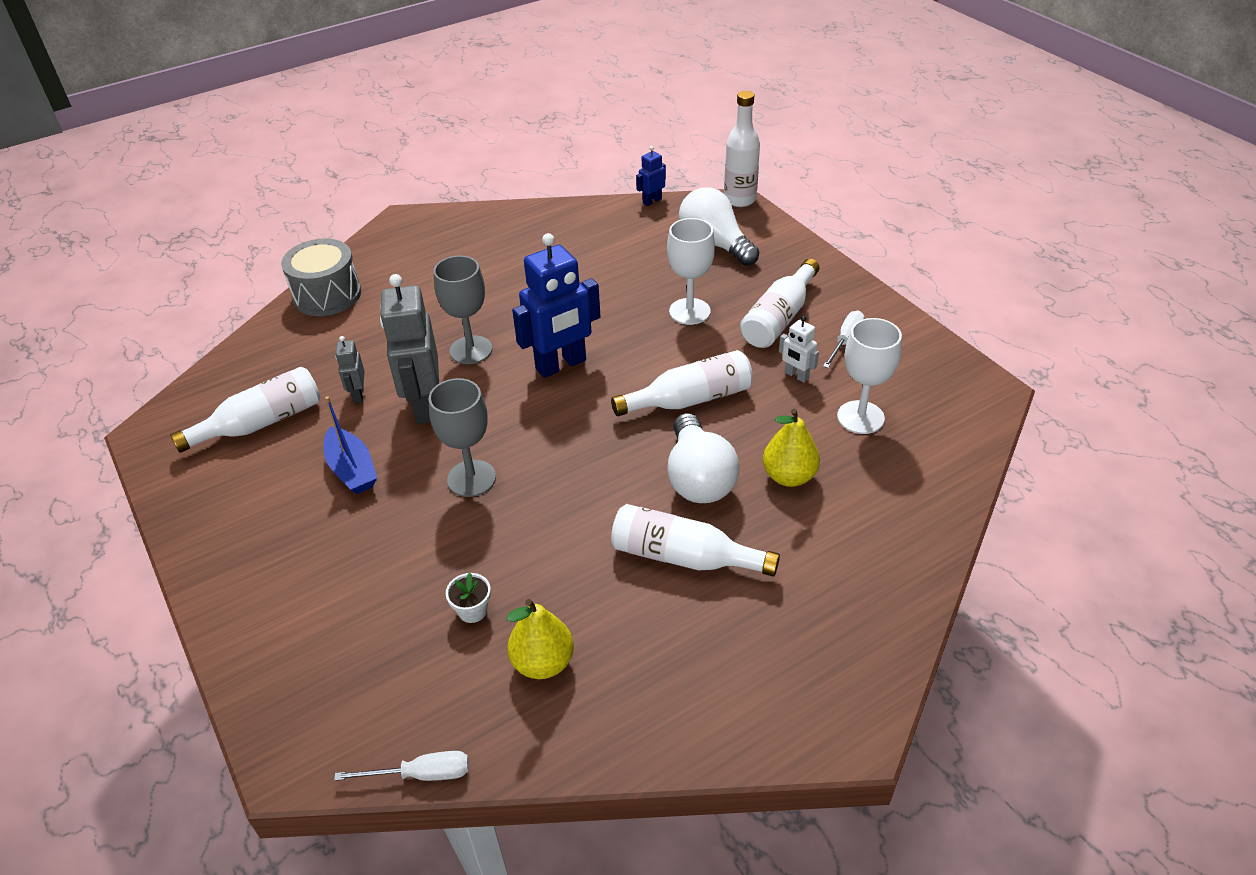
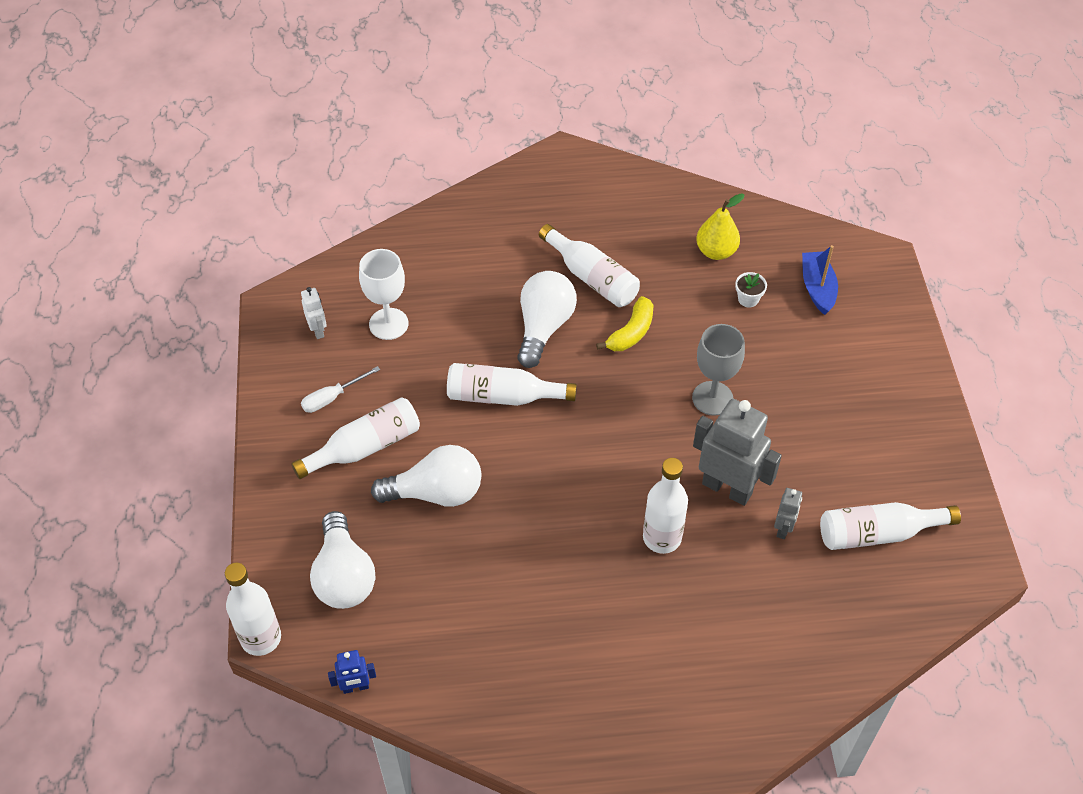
camera: 155 degrees left, 10 degrees up
(327, 295) = (786, 694): grey drum -> none
(352, 470) = (806, 447): blue boat -> blue boat (817, 288)
(421, 774) = (809, 223): white screwdriver -> none
(424, 406) = (727, 488): grey robot -> grey robot turned 75 degrees counterclockwise
(471, 350) = (662, 538): grey goblet -> white bottle
(561, 365) = (588, 481): blue robot -> none
(597, 511) = (631, 332): none -> yellow banana
(689, 311) = (436, 492): white goblet -> white light bulb
(789, 476) = (480, 301): yellow pear -> none
(796, 376) = (402, 381): white robot -> white robot (318, 330)

